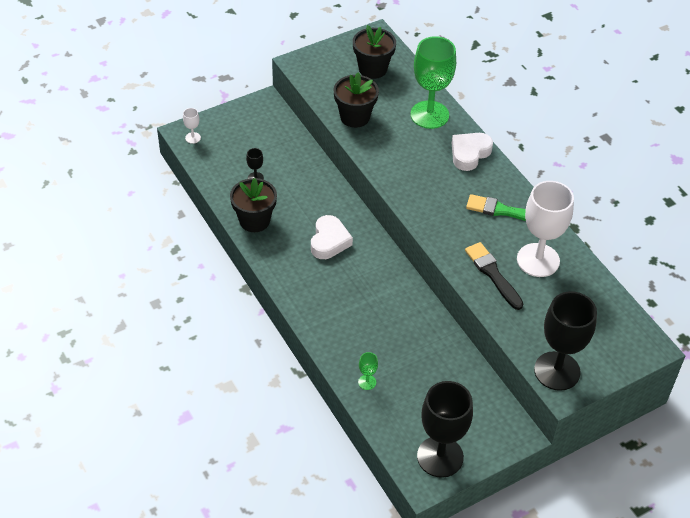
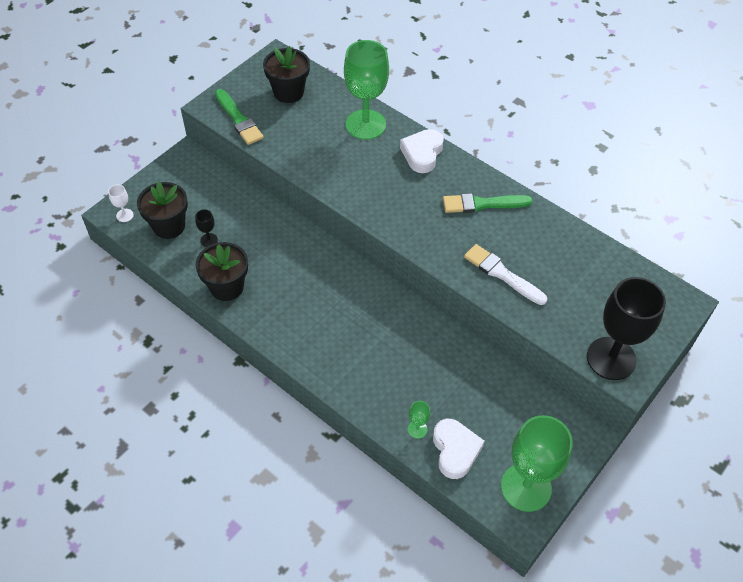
camera: 20 degrees left, 5 degrees up
(318, 81) = (238, 119): none -> green brush
(329, 241) = (313, 286): white heart -> white heart (455, 450)
(355, 117) = (292, 147): black flower pot -> black flower pot (169, 226)
(440, 457) = (526, 487): black goblet -> green goblet
(493, 274) = (502, 274): black brush -> white brush
(538, 260) = (538, 245): white goblet -> none

